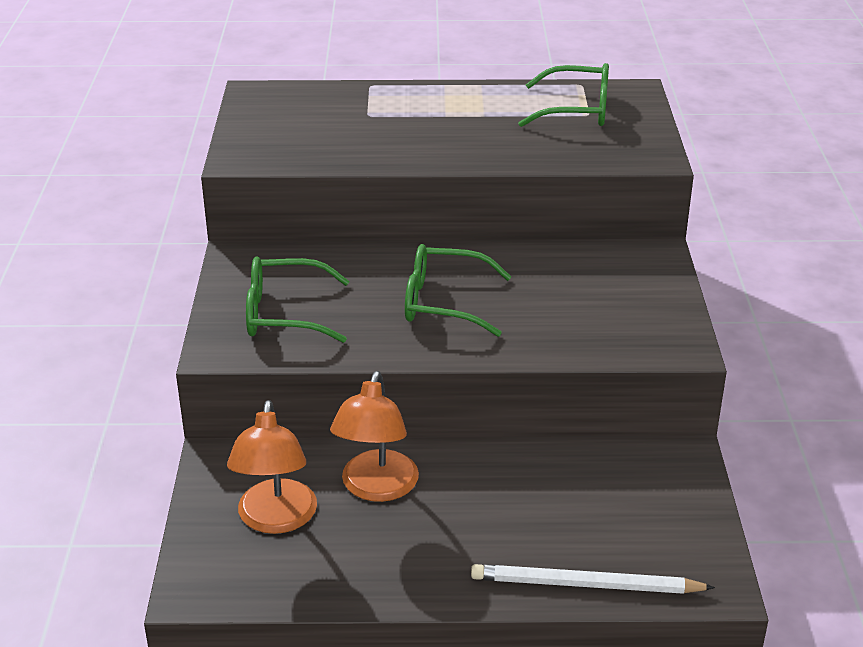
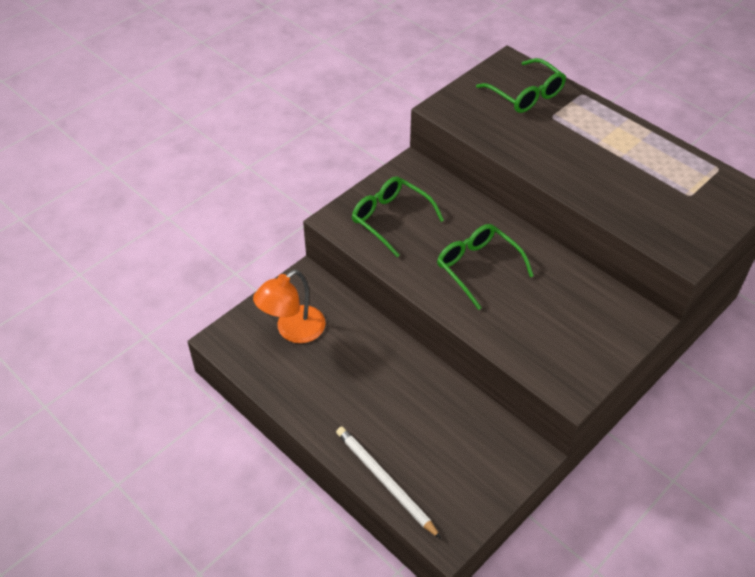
camera: 45 degrees right, 15 degrees up
(376, 488) = (355, 349): orange lamp -> none
(575, 110) = (686, 187): green glasses -> green glasses (525, 94)

